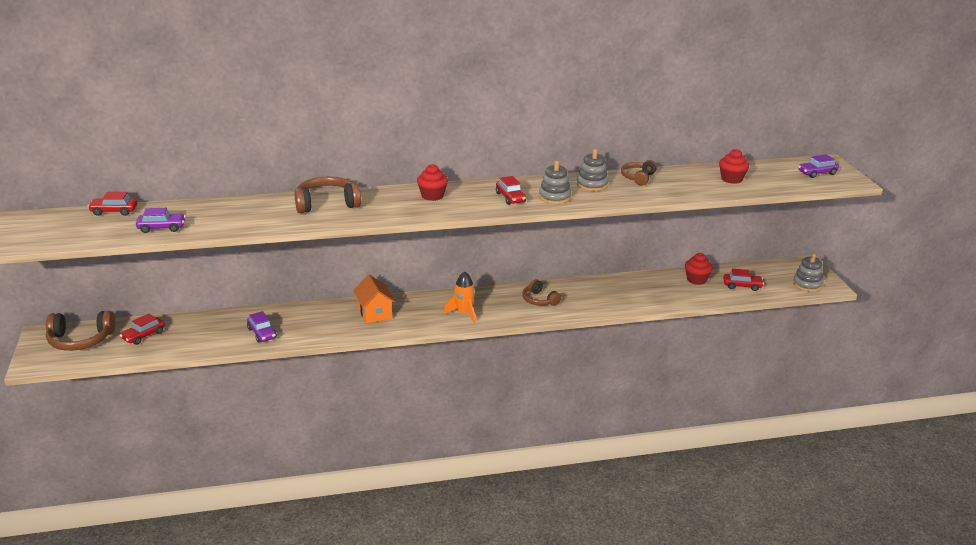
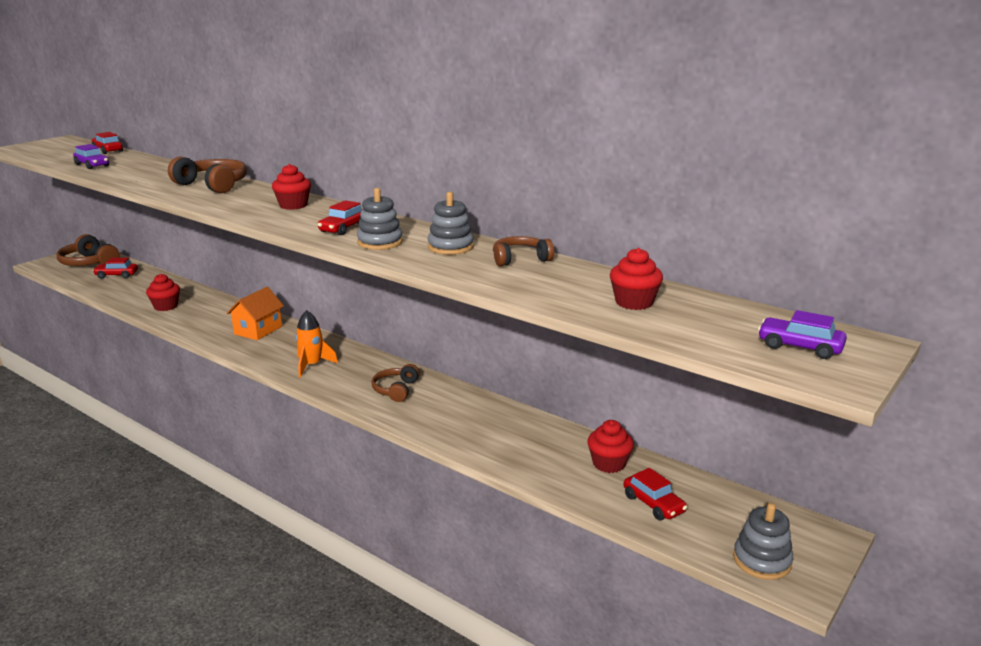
camera: 50 degrees right, 5 degrees down
(262, 333) = (166, 306): purple car -> red cupcake

